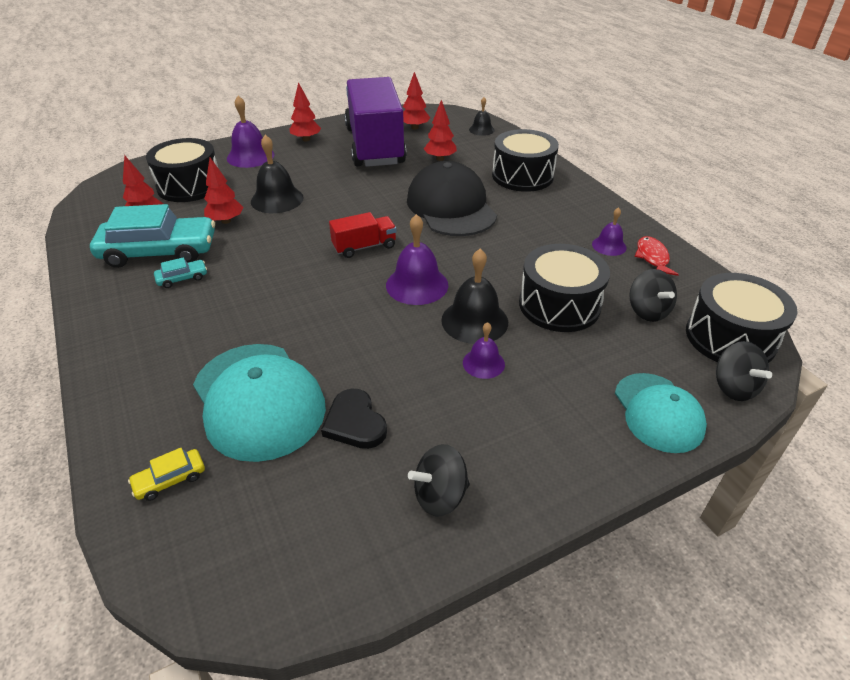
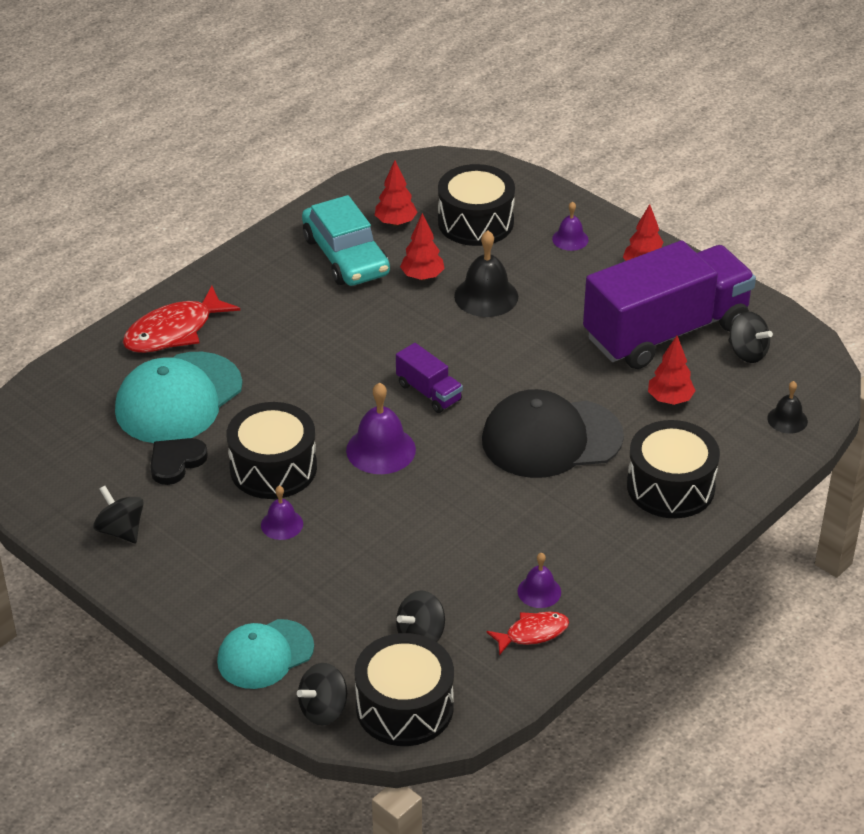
camera: 70 degrees right, 0 degrees up
(151, 381) = (174, 331): none -> red fish
(170, 479) = (85, 384): yellow car -> none
(182, 278) = (312, 289): turquoise car -> none
(250, 156) = (570, 239): purple bell -> purple bell, size x0.59
(364, 247) = (429, 392): red truck -> purple truck
(414, 127) = (747, 353): red tree -> black spinning top
(451, 207) = (551, 438): black cap -> black cap turned 150 degrees counterclockwise
(474, 321) = (342, 505): black bell -> none
(559, 305) = (398, 564): black drum -> black drum (273, 468)

